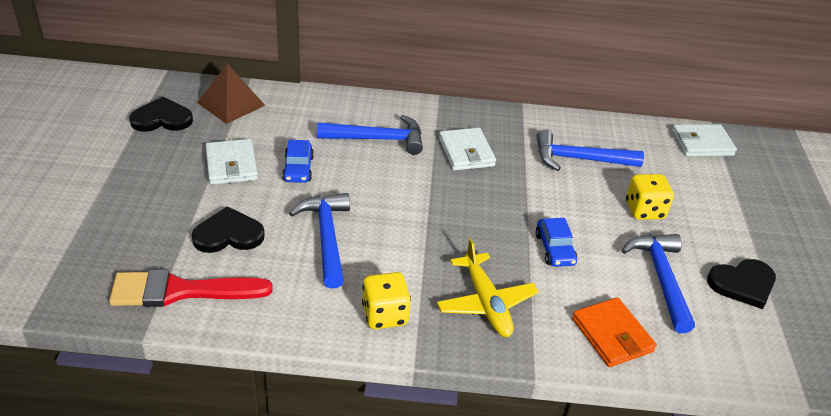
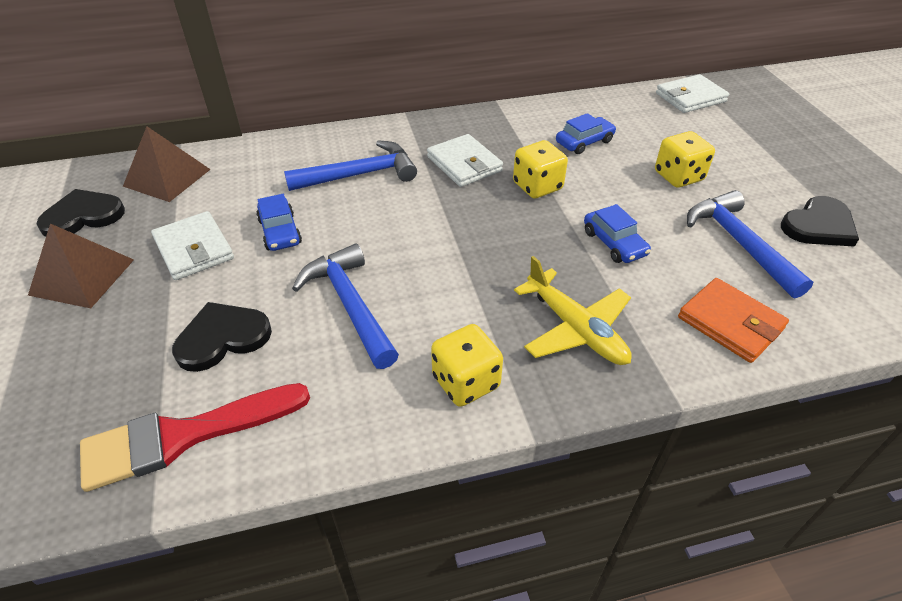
camera: 15 degrees left, 5 degrees up
(148, 164) = (82, 277): none -> brown pyramid
(517, 186) = (537, 186): none -> yellow dice
(579, 159) = (584, 142): blue hammer -> blue car

